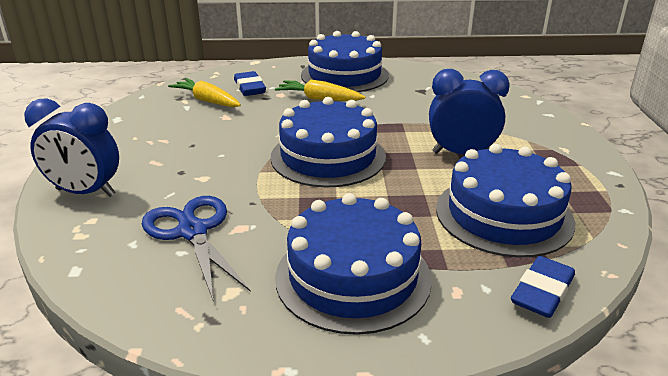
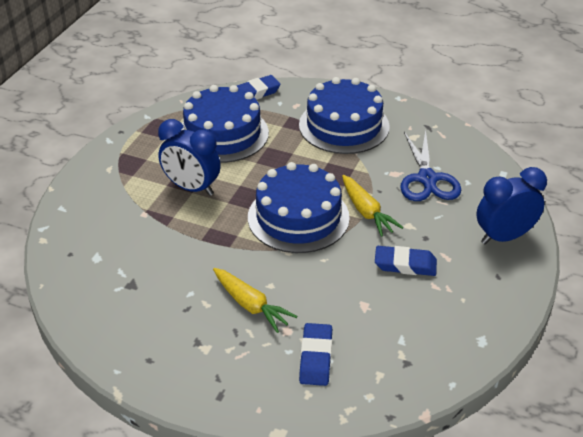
camera: 155 degrees left, 10 degrees up
(85, 192) = (504, 237): blue clock -> blue clock turned 60 degrees counterclockwise
(197, 147) = (405, 264): none -> blue eraser
(207, 101) = (375, 344): yellow carrot -> yellow carrot (366, 212)
(344, 75) = (186, 348): blue cake -> none

